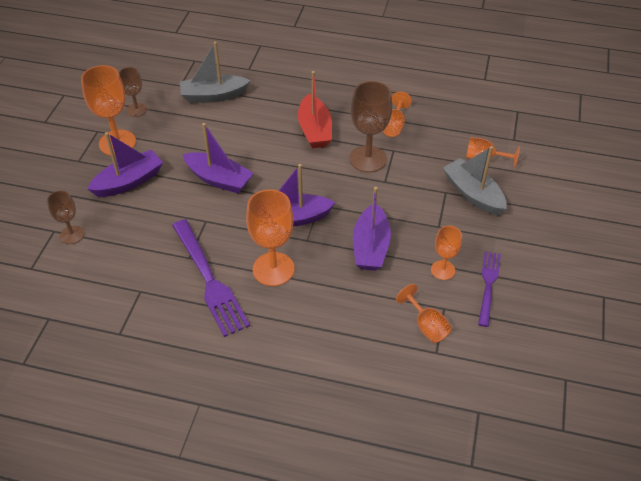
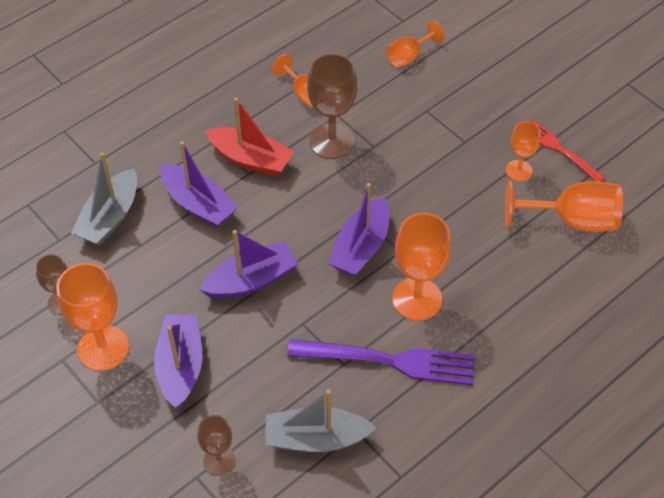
camera: 55 degrees left, 5 degrees up
(370, 247) = (449, 207): purple boat -> purple boat (198, 204)
(426, 326) = (572, 220): orange goblet -> orange goblet, size x1.72
(473, 194) = (446, 93): grey boat -> grey boat (315, 438)
(488, 285) = (560, 150): purple fork -> red fork

